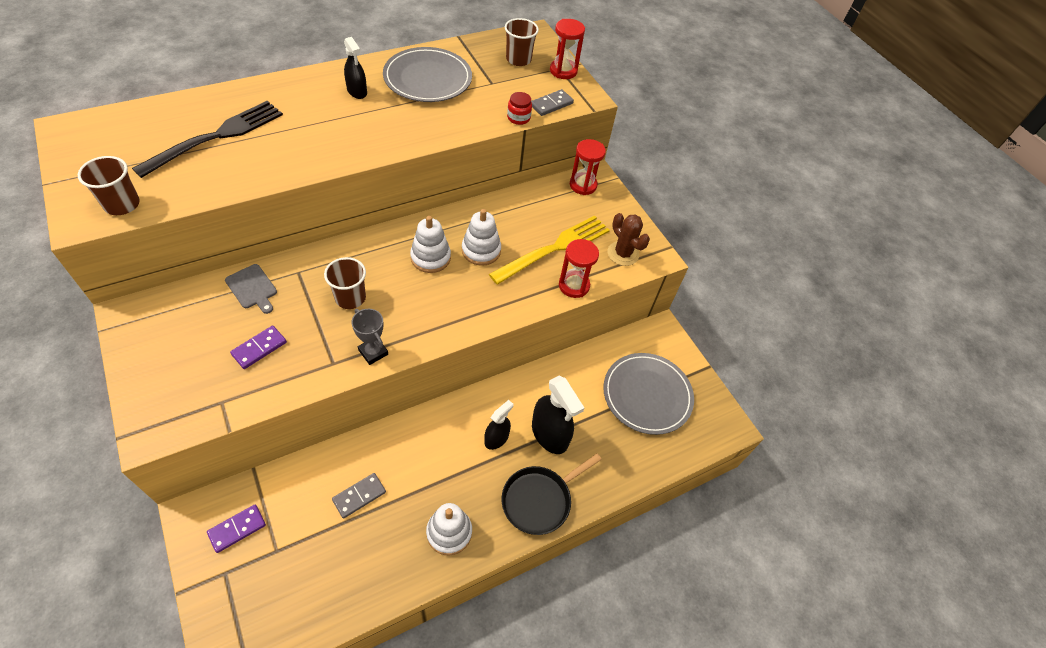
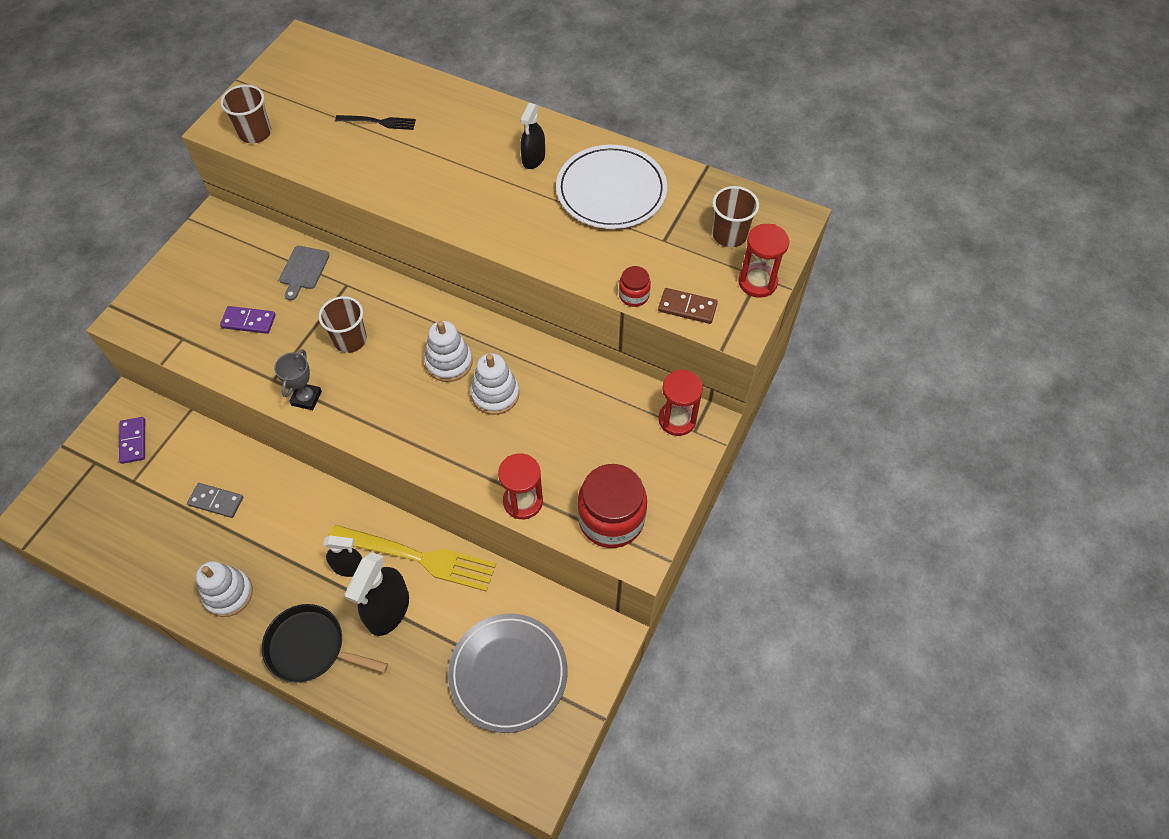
camera: 60 degrees right, 5 degrees up
(217, 136) = (379, 122): black fork -> black fork, size x0.49
(237, 529) = (133, 441): purple domino -> purple domino turned 60 degrees clockwise
(428, 78) = (611, 191): grey plate -> white plate
(551, 104) = (687, 307): grey domino -> brown domino
(555, 248) = (558, 453): yellow fork -> yellow fork (419, 557)
(623, 253) = (611, 519): brown cactus -> red jar

